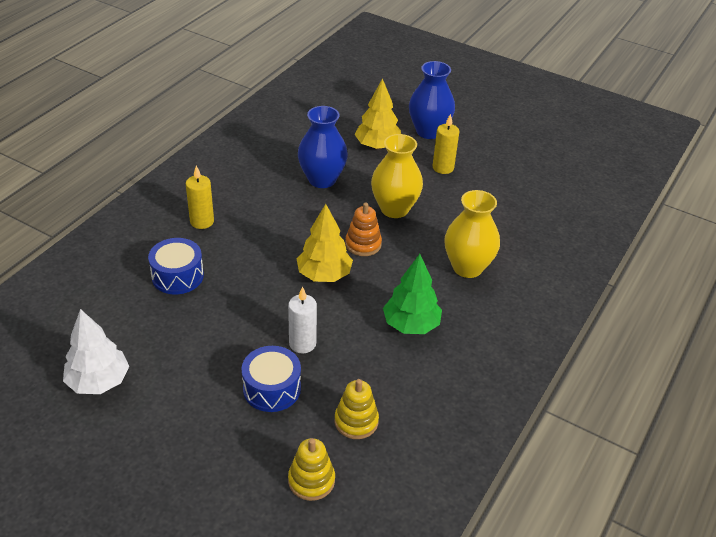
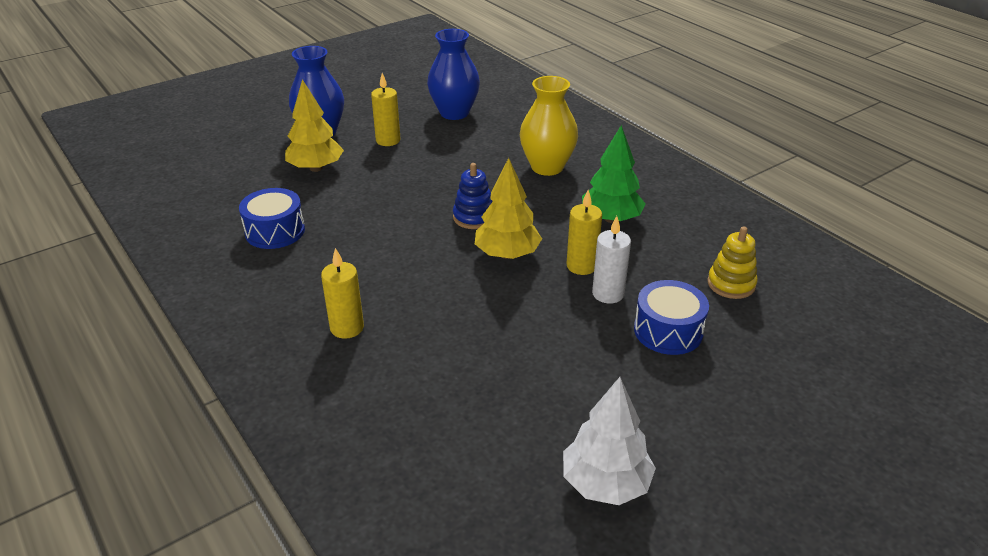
camera: 65 degrees left, 5 degrees down
(177, 276) = (440, 370): blue drum -> blue drum (275, 231)
(311, 480) = (803, 331): yellow stacking toy -> none
(322, 179) = (342, 218): blue vase -> blue vase (454, 113)
(331, 320) = (581, 266): none -> yellow candle
(363, 244) = (474, 217): orange stacking toy -> blue stacking toy
(394, 209) = (431, 184): yellow vase -> none

